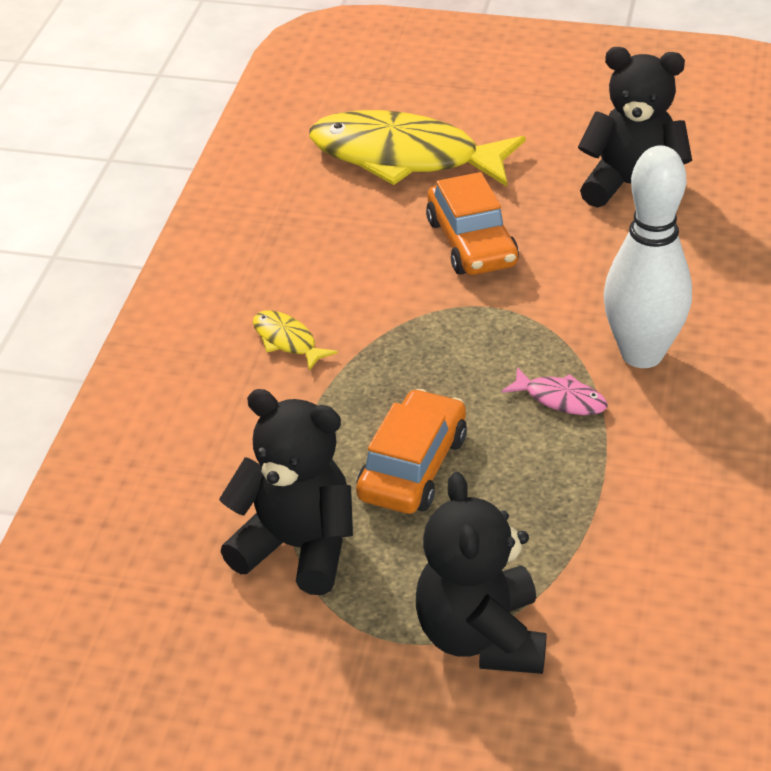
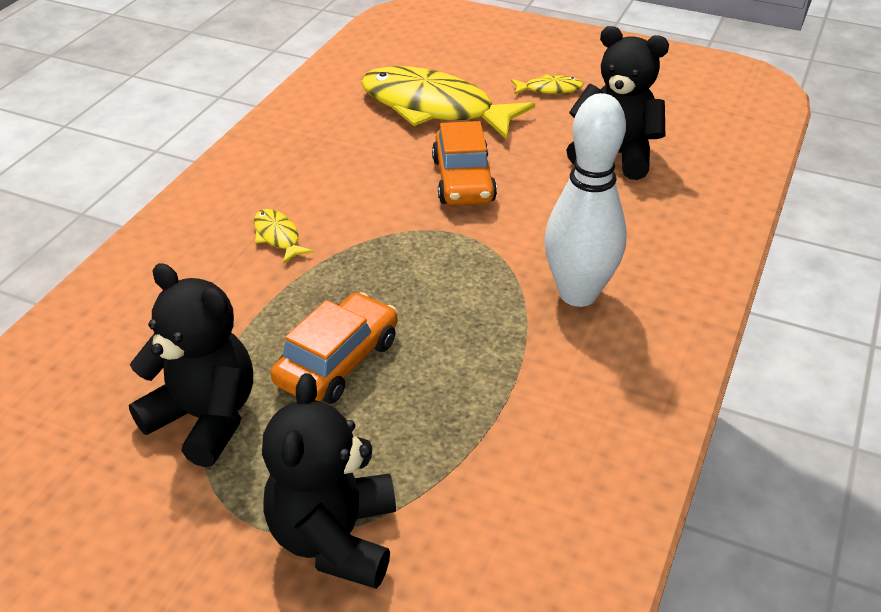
camera: 10 degrees right, 0 degrees up
(532, 114) = (549, 89): none -> yellow fish
(561, 399) = (492, 322): pink fish -> none

